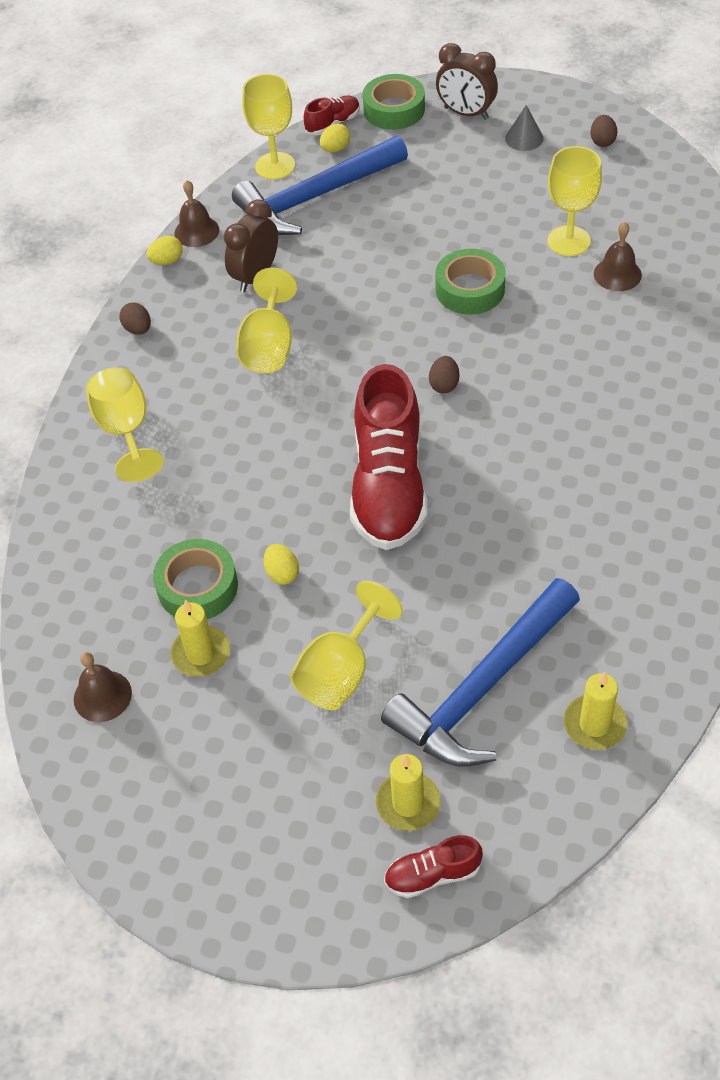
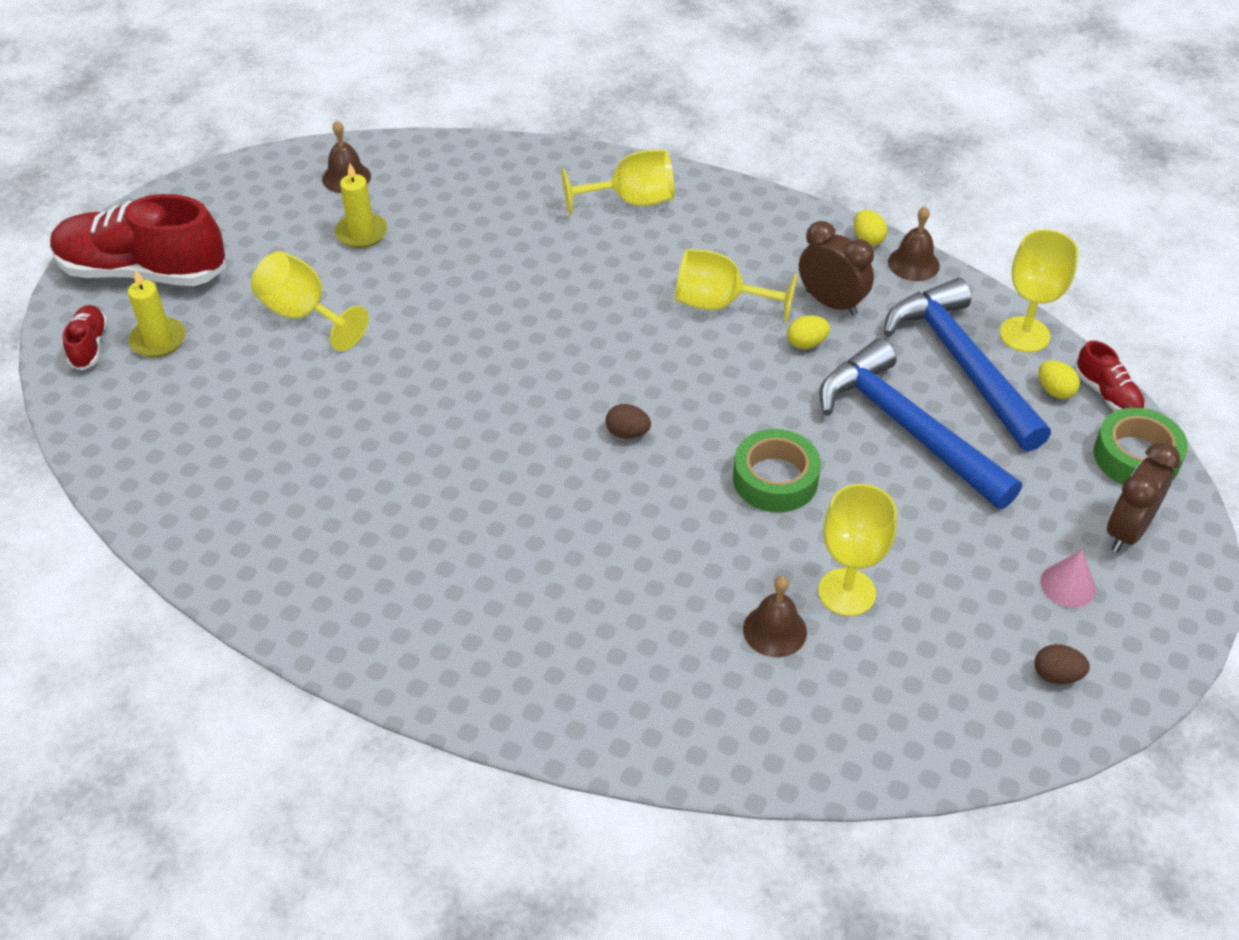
camera: 95 degrees right, 5 degrees down
(138, 329) = (768, 214): brown egg -> none
(197, 587) = (432, 235): green tape -> none
(282, 573) = (425, 288): yellow egg -> yellow egg (806, 343)
(389, 486) = (501, 371): red shoe -> red shoe (143, 272)
(483, 687) = (243, 404): blue hammer -> blue hammer (907, 428)
(524, 138) = (1068, 585): grey cone -> pink cone
(594, 724) = (167, 474): yellow candle -> none

